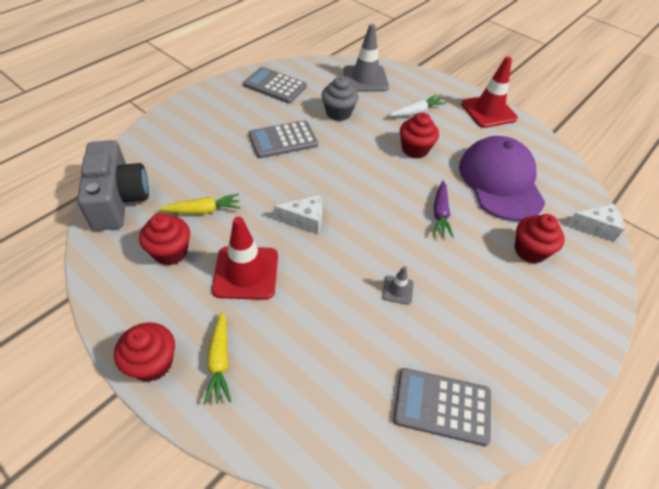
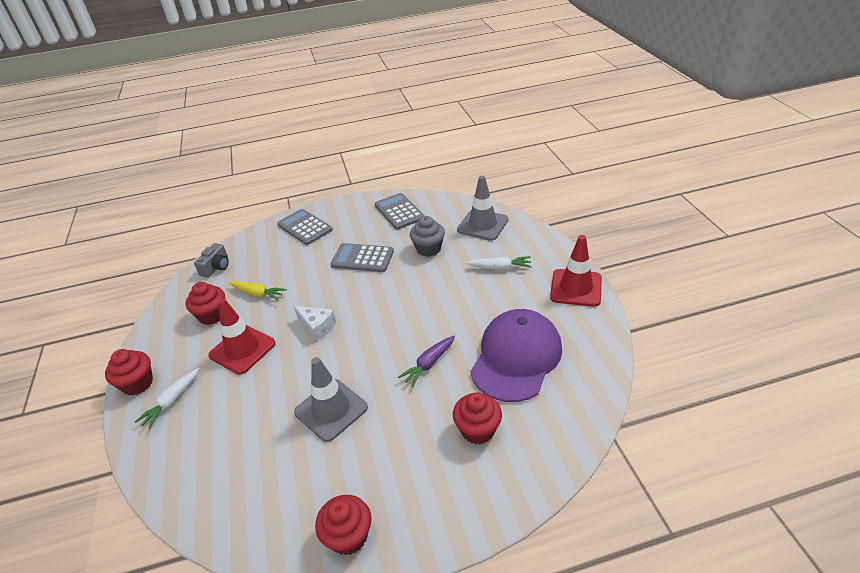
camera: 40 degrees right, 10 degrees down
(118, 199) = (216, 267): grey camera -> grey camera, size x0.52
(219, 361) = (172, 402): yellow carrot -> white carrot
(397, 290) = (331, 410): grey traffic cone -> grey traffic cone, size x2.09
(415, 149) = (464, 301): red cupcake -> red cupcake (348, 536)
(442, 406) = (274, 512): grey calculator -> grey calculator (304, 227)
(596, 227) = (571, 439): white cheese -> none

